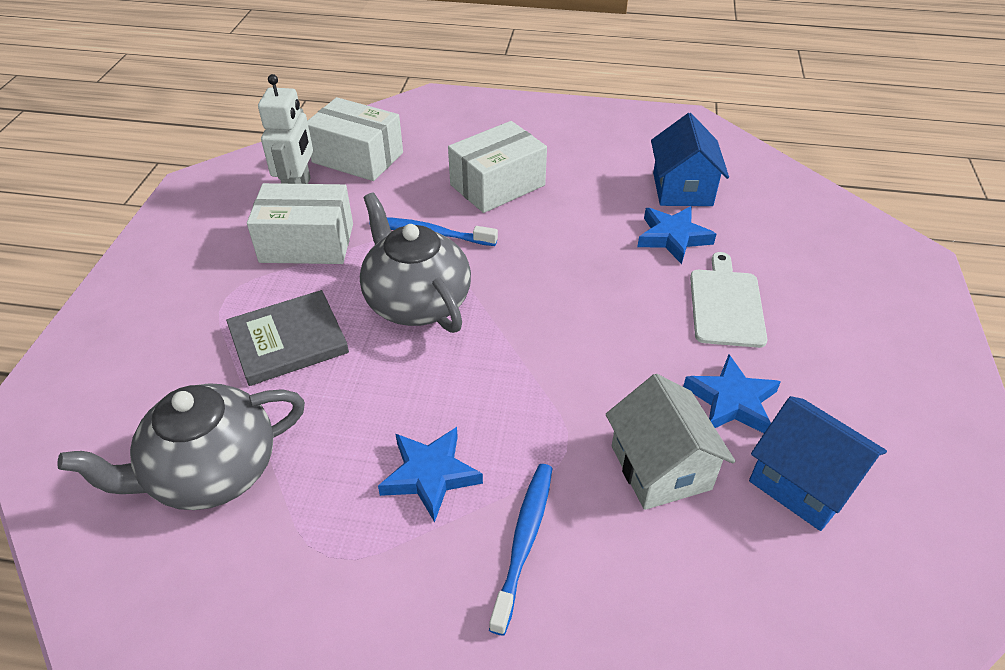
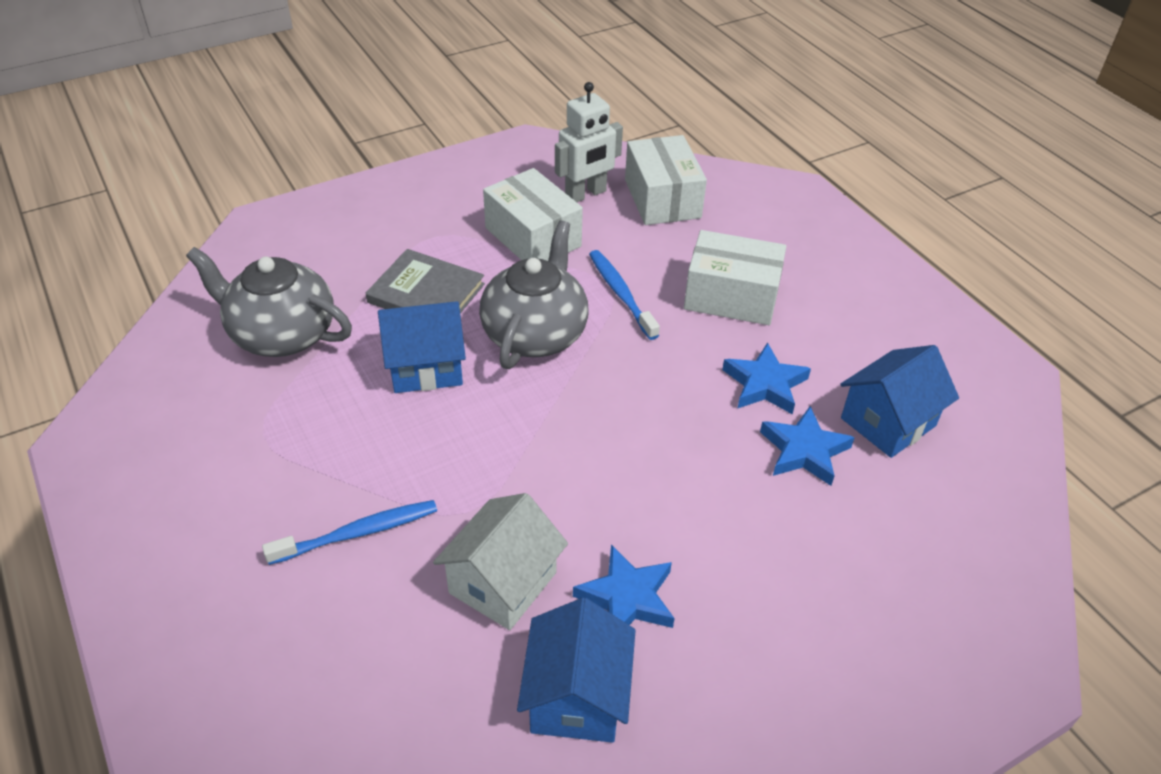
camera: 50 degrees right, 0 degrees up
(376, 388) = (426, 367): none -> blue house
(430, 475) = (373, 445): blue star -> blue star (765, 384)
(726, 304) = (752, 536): white cutting board -> none

